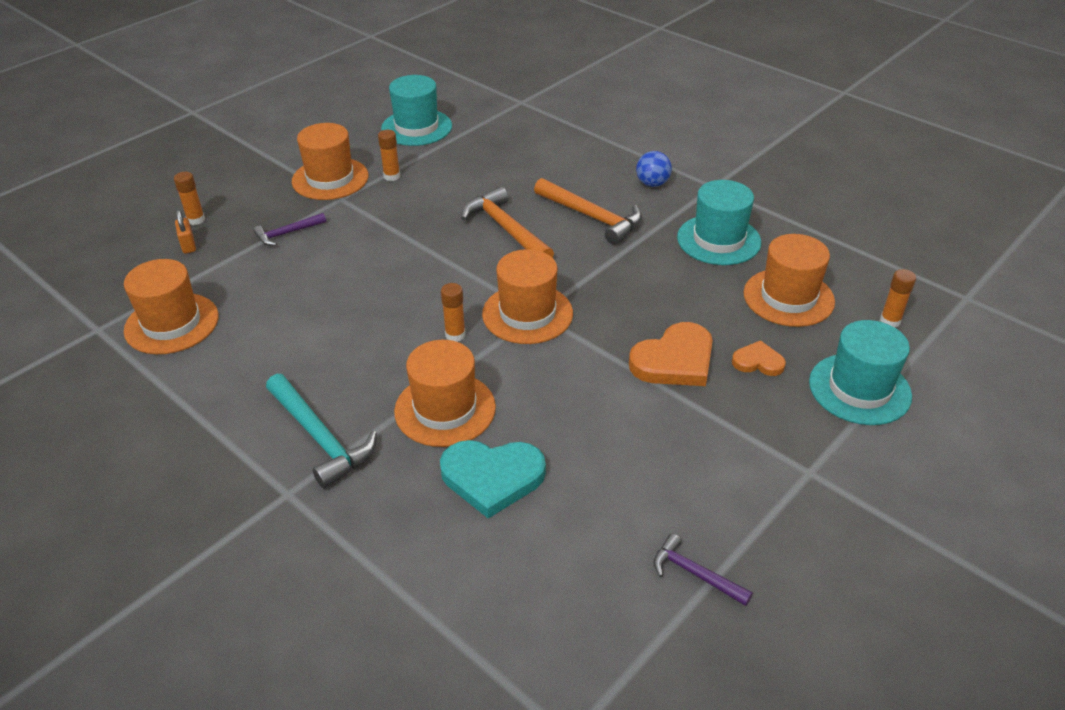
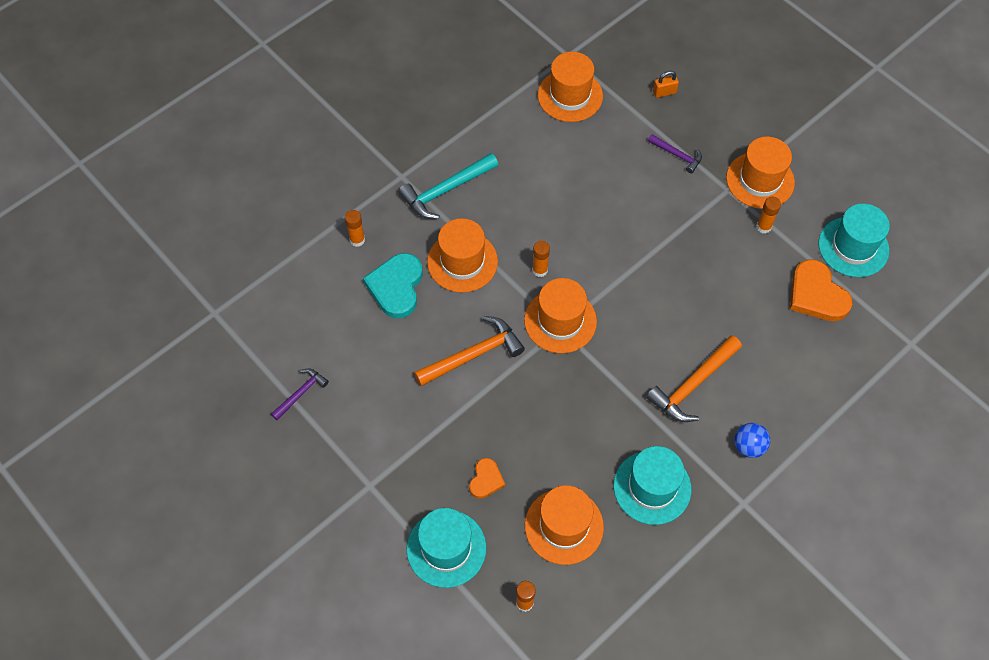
camera: 95 degrees right, 20 degrees up
(196, 220) = (699, 93): orange glue stick -> orange glue stick (357, 240)
(287, 233) = (677, 155): purple hammer -> purple hammer turned 150 degrees clockwise
(506, 229) = (676, 313): orange hammer -> orange hammer (473, 354)
(674, 360) = (494, 418): orange heart -> orange heart (816, 294)

